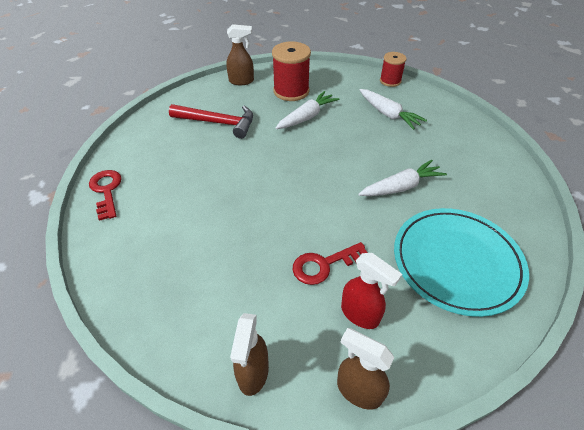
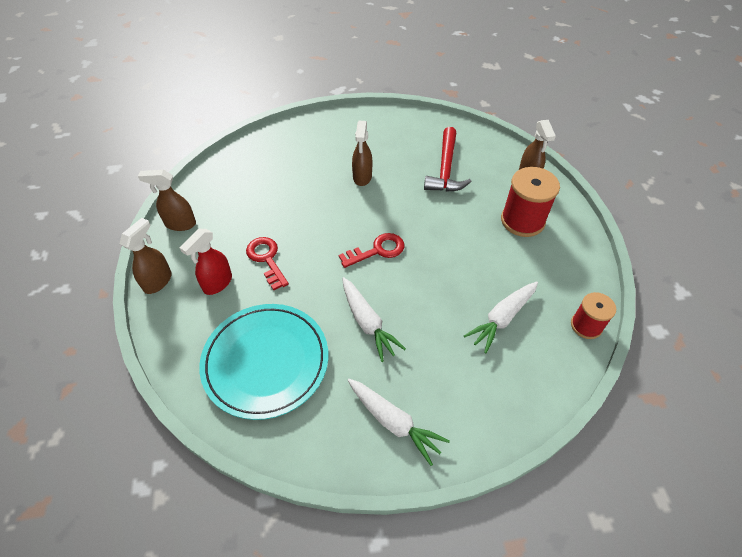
camera: 85 degrees right, 5 degrees up
(106, 191) = (343, 120): red key -> red key (377, 250)
(212, 180) = (362, 177): none -> brown spray bottle
(307, 117) = (474, 238): white carrot -> white carrot (393, 422)

